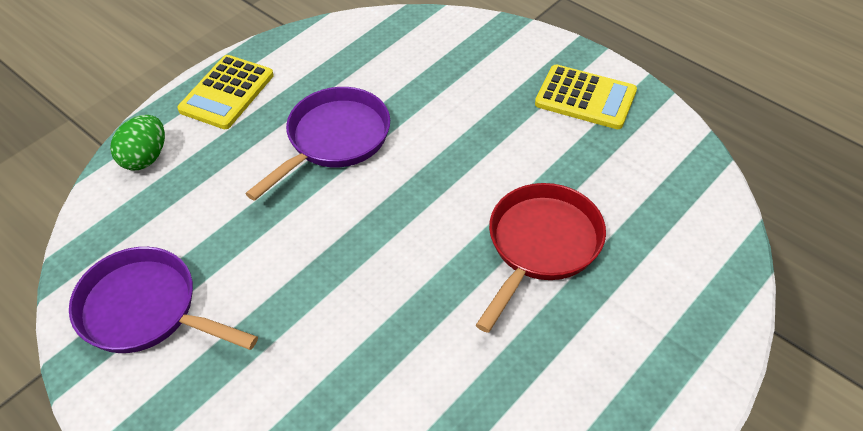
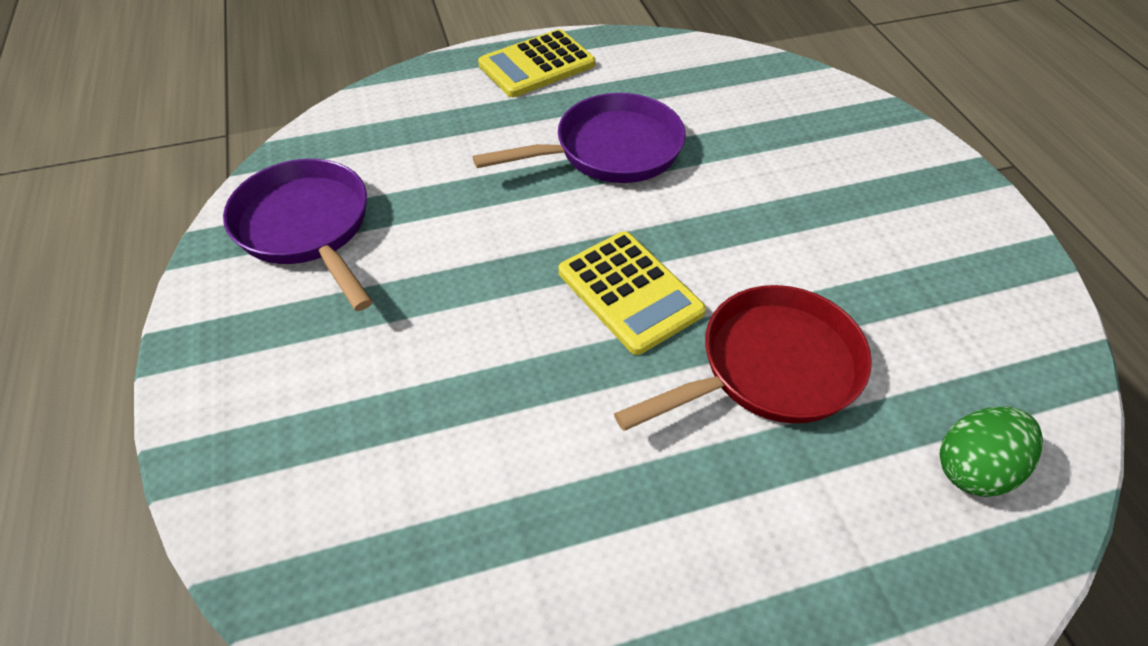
camera: 30 degrees right, 0 degrees up
(145, 158) = (417, 92): green egg -> green egg (974, 468)
(585, 98) = (943, 227): yellow calculator -> yellow calculator (629, 292)

